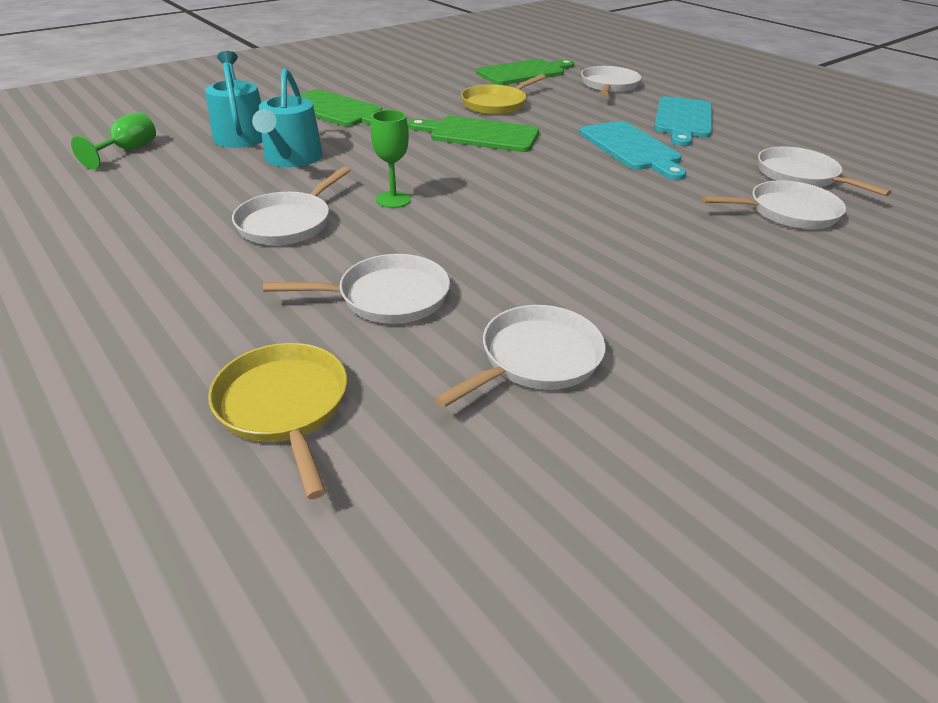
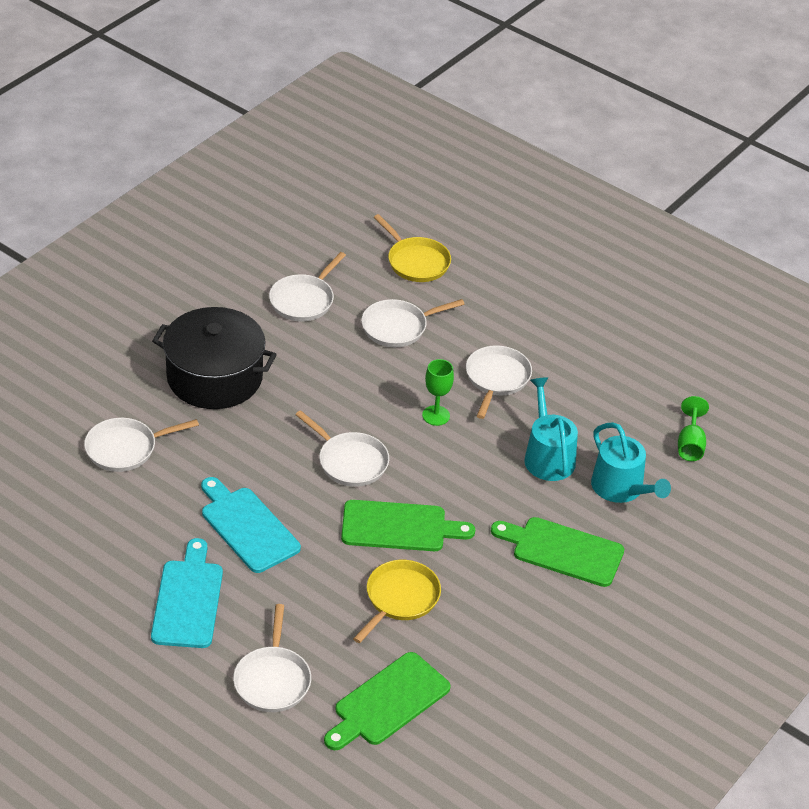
camera: 165 degrees right, 5 degrees up
(686, 267) = (214, 377): none -> black pot
(800, 176) = (95, 504): white pan -> white pan (350, 461)

